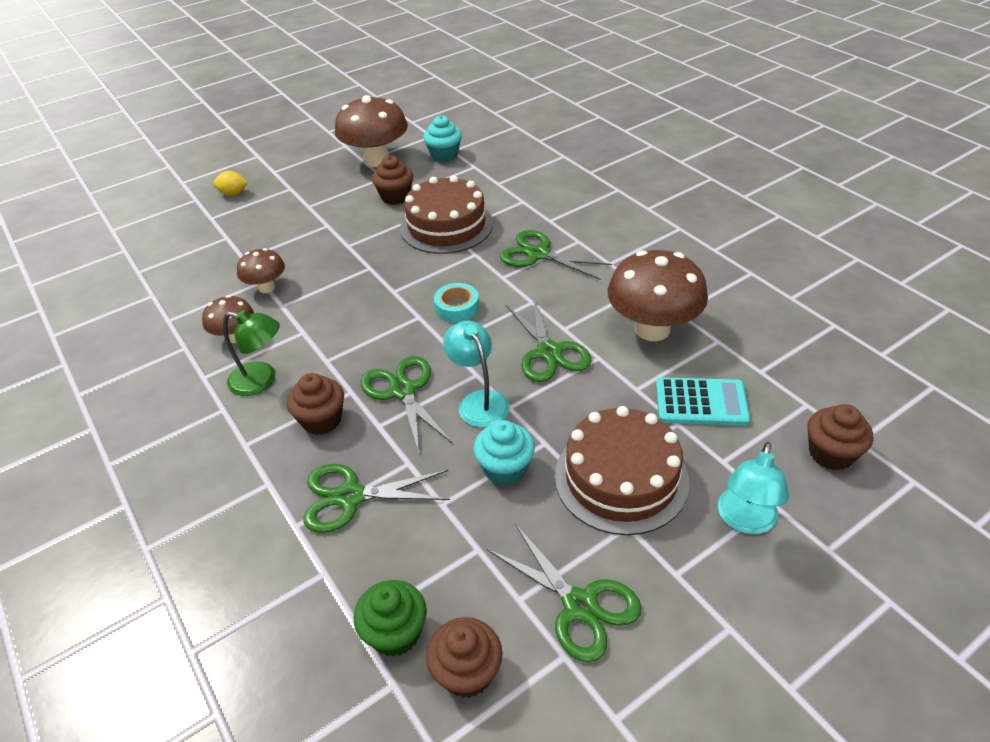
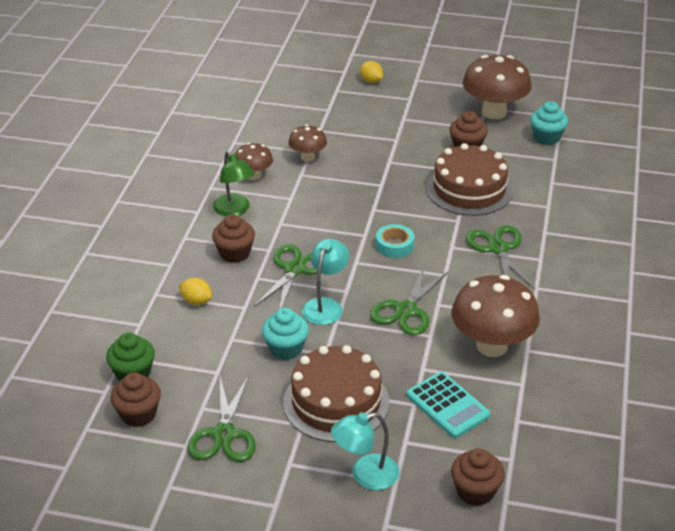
camera: 45 degrees right, 5 degrees down
(350, 496) = (196, 301): green scissors -> yellow lemon

